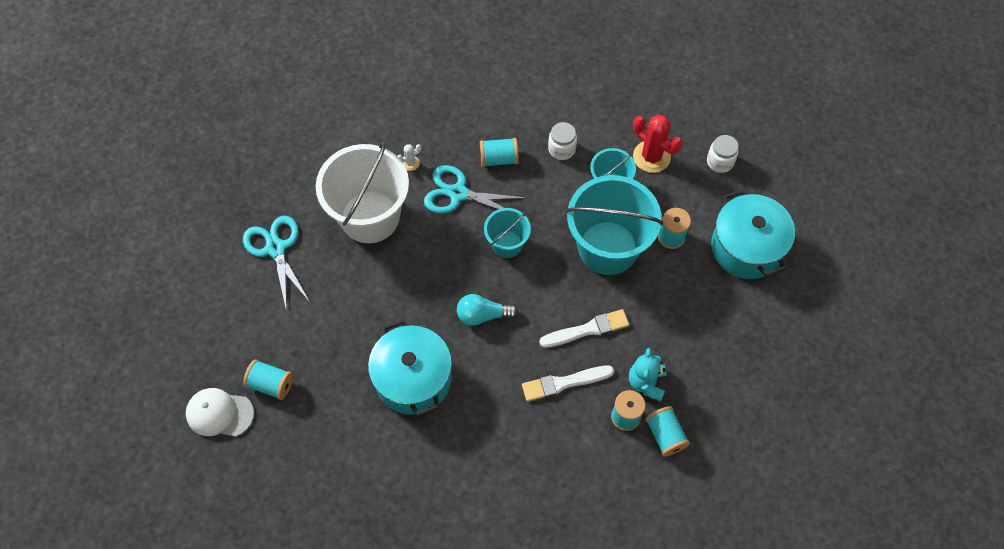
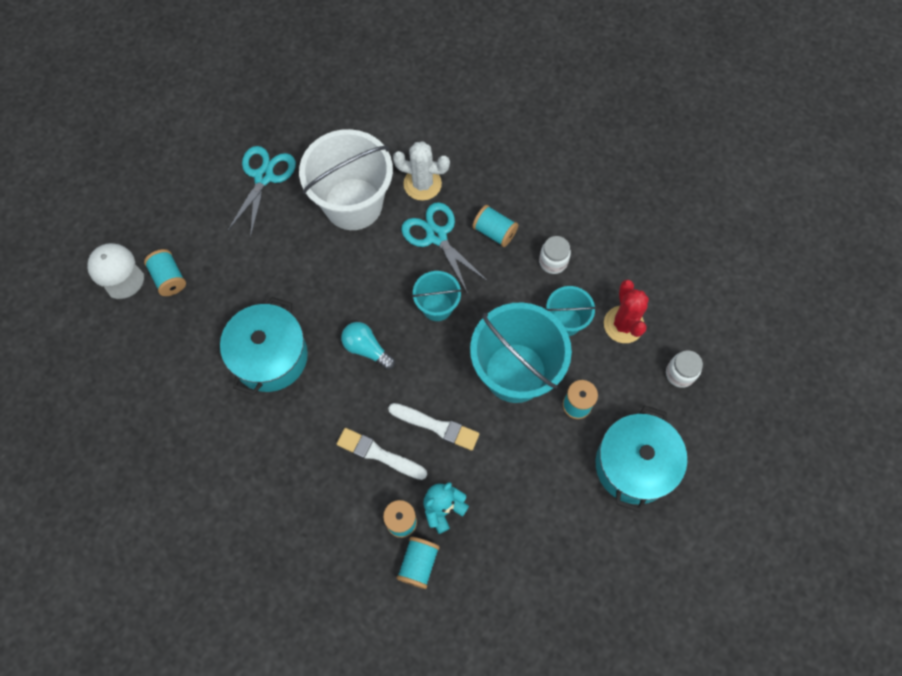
camera: 40 degrees right, 5 degrees up
(410, 163) = (422, 184): white cactus -> white cactus, size x2.13

